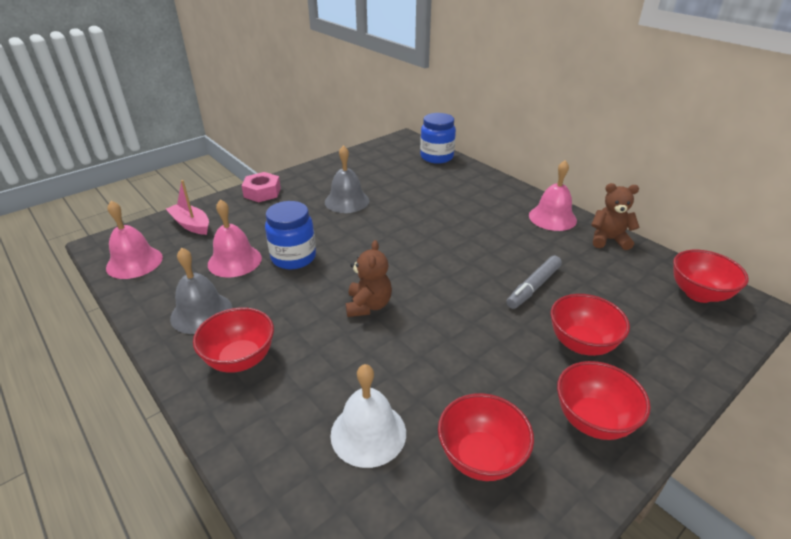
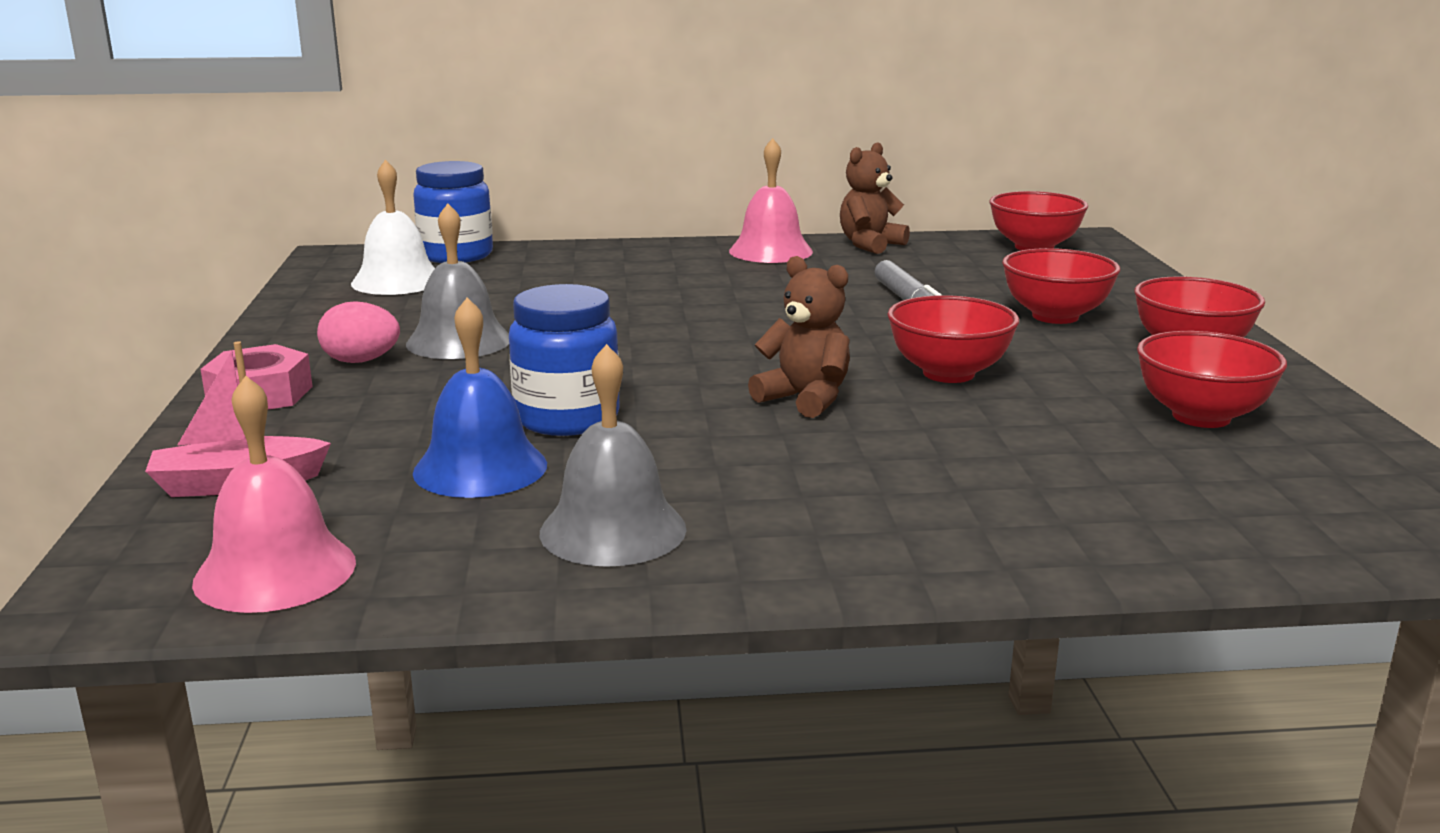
camera: 55 degrees left, 15 degrees down
(234, 261) = (480, 468): pink bell -> blue bell
(240, 359) = (813, 521): red bowl -> red bowl (948, 373)
(308, 194) = (361, 361): none -> pink egg
(368, 433) = (1098, 467): white bell -> white bell (397, 281)

